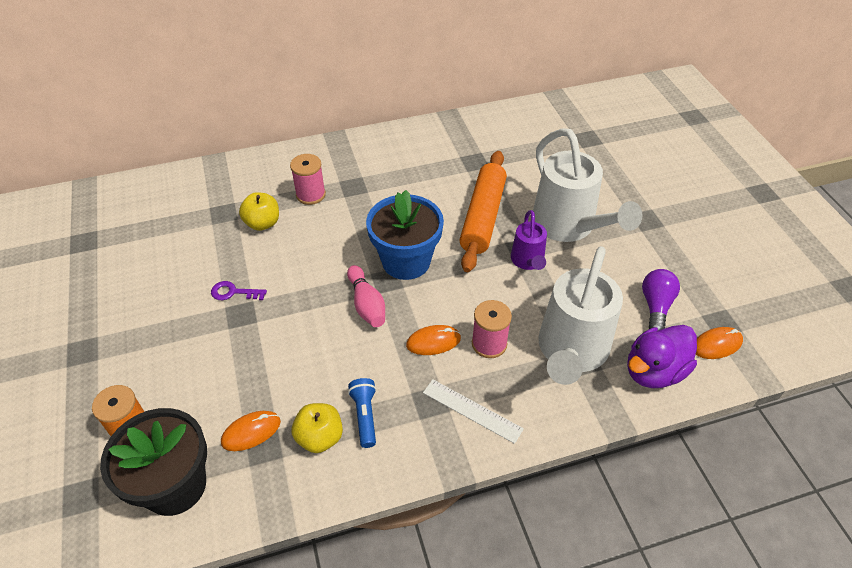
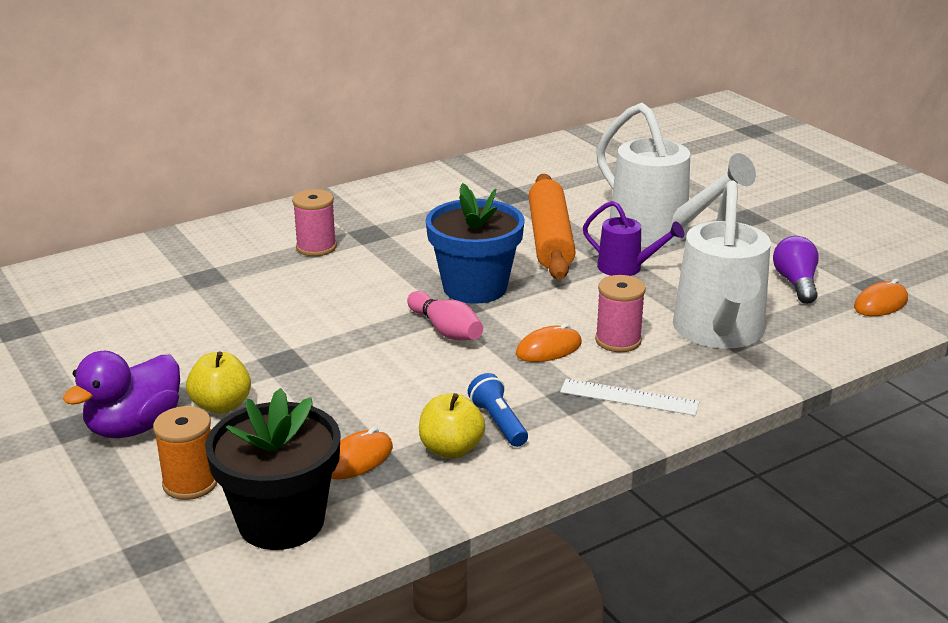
camera: 15 degrees left, 20 degrees down
(233, 292) = (261, 344): purple key -> none
(262, 223) = (265, 280): yellow apple -> yellow apple (221, 405)
(528, 261) = (626, 268): purple watering can -> purple watering can turned 45 degrees counterclockwise
(654, 371) = (823, 334): purple duck -> purple duck (134, 427)

